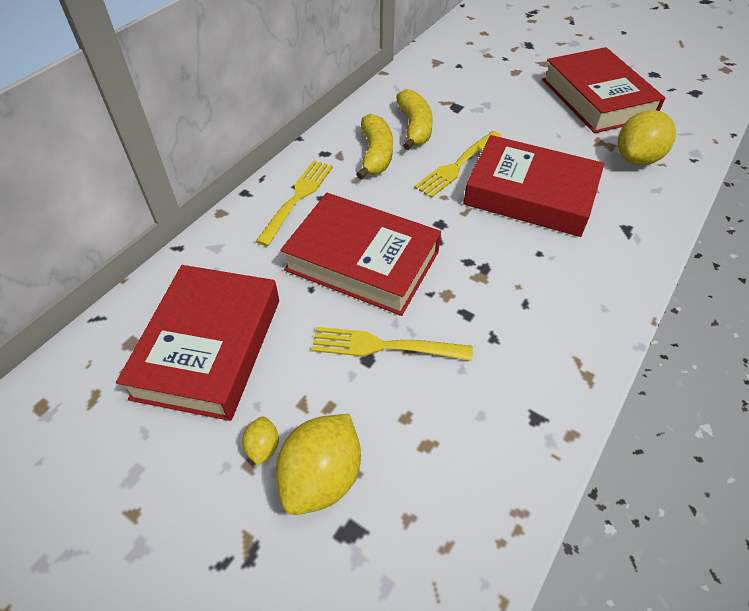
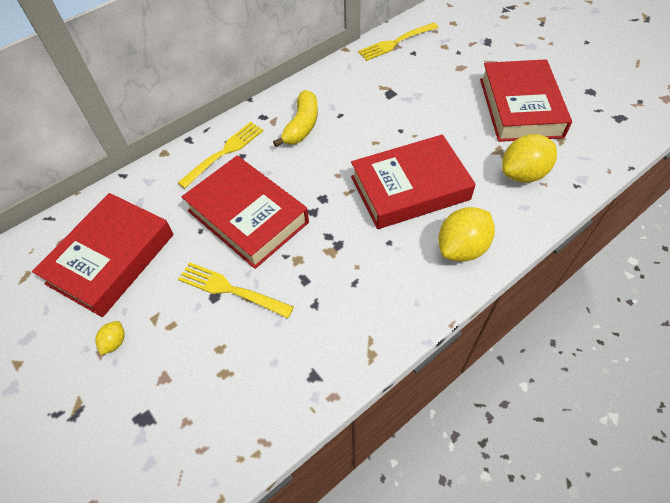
camera: 20 degrees right, 5 degrees up
(322, 477) = (143, 375): yellow lemon -> yellow lemon (462, 248)
(414, 127) = (345, 107): yellow banana -> none
(457, 165) = (363, 149): yellow fork -> yellow fork (396, 42)
(530, 194) = (410, 188): red book -> red book turned 60 degrees counterclockwise

